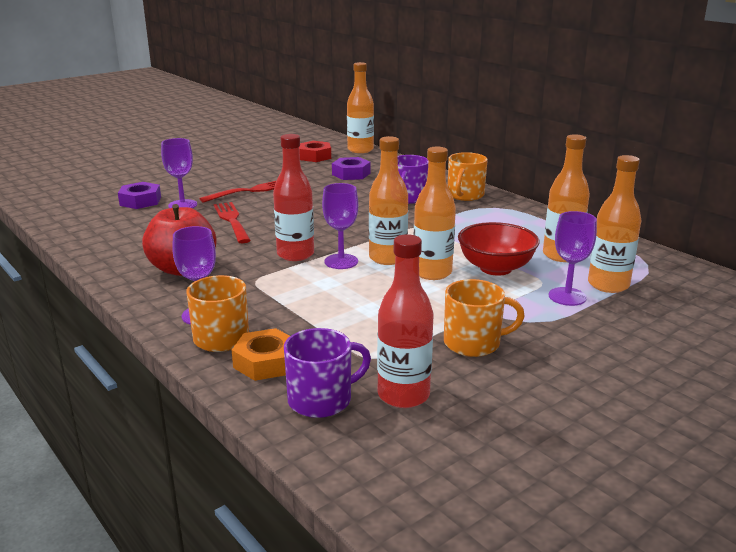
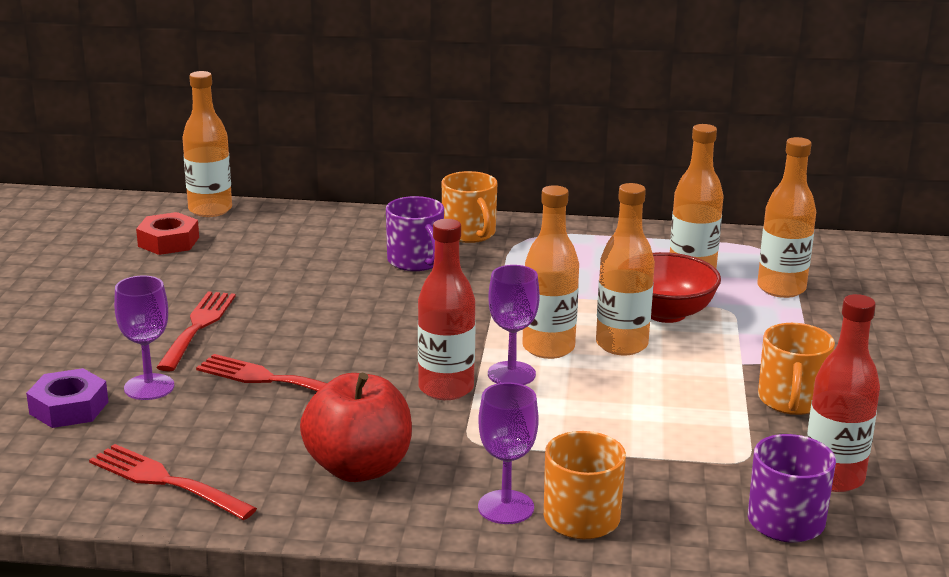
camera: 45 degrees left, 0 degrees up
(108, 240) = (167, 482): none -> red fork
(266, 362) = (672, 516): orange nut -> none
(351, 174) = (276, 252): purple nut -> none
(473, 343) = (791, 400): orange mug -> orange mug turned 150 degrees clockwise
(567, 296) = (773, 316): purple goblet -> none

